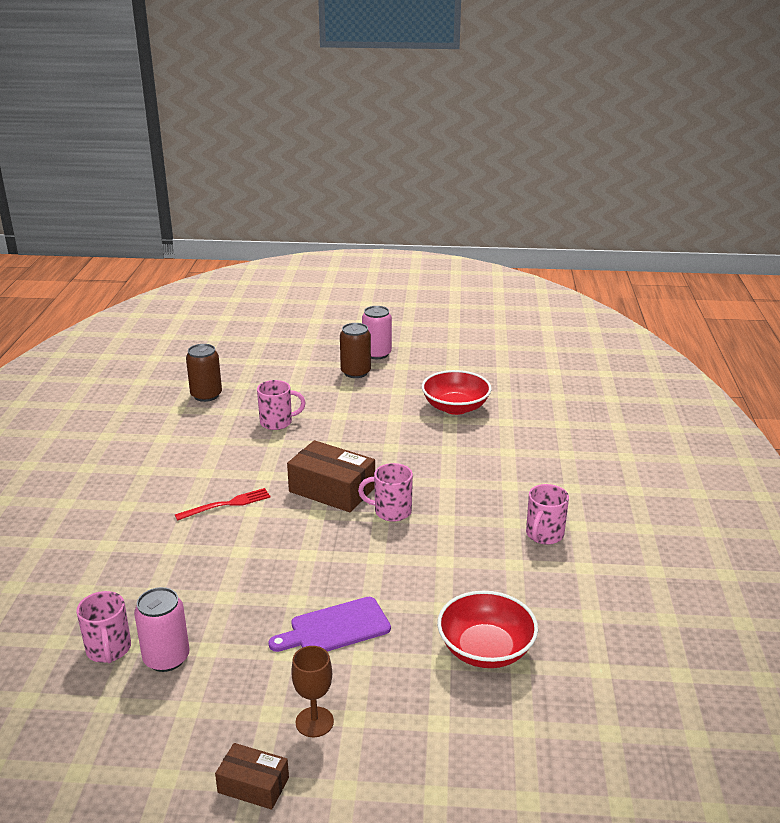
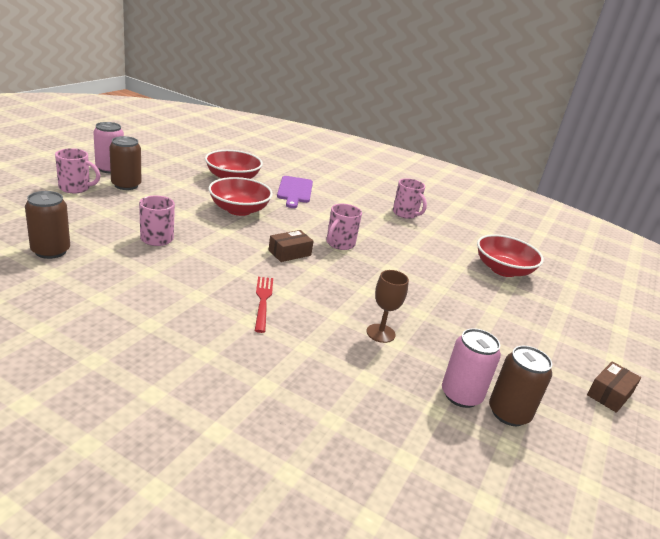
camera: 70 degrees left, 0 degrees up
(109, 650) = (435, 426): pink mug -> pink mug (75, 188)
(158, 697) = (509, 413): none -> brown can
(314, 722) = (553, 349): brown goblet -> brown goblet (380, 333)
(332, 489) = (289, 253): brown box -> brown box, size x0.57
(335, 628) = (459, 309): purple cutting board -> purple cutting board (294, 191)
(387, 435) = (239, 210): none -> red bowl

